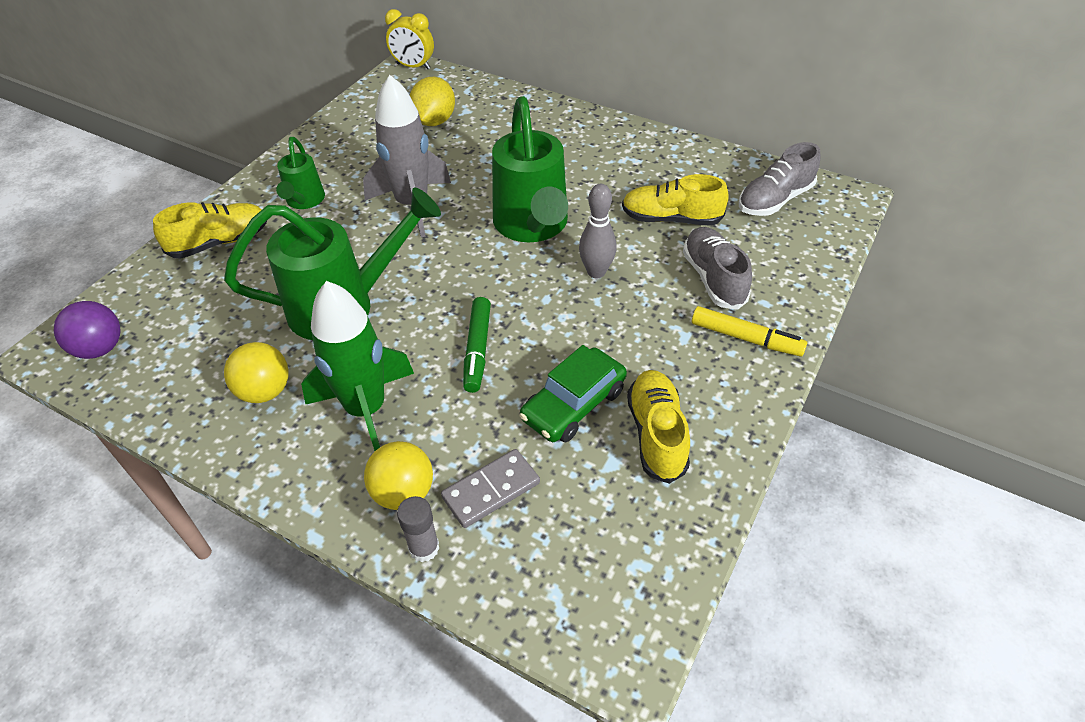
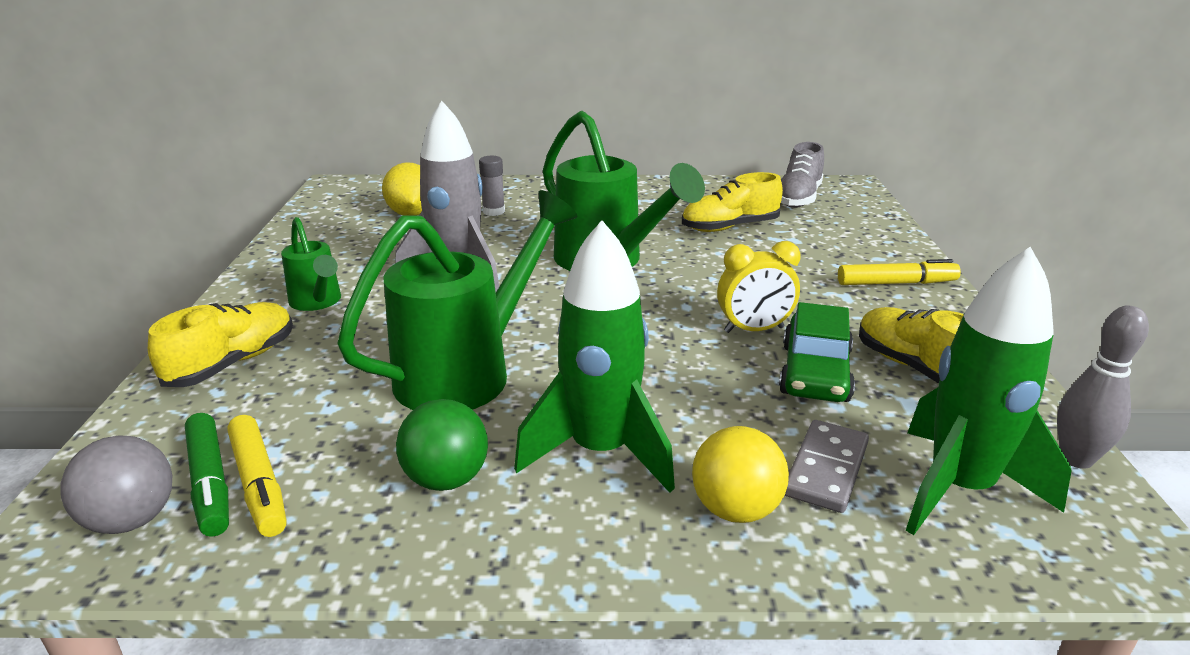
camera: 30 degrees left, 20 degrees down
(100, 348) = (132, 520): purple ball -> grey ball
(171, 350) = (259, 484): none -> yellow marker
(265, 391) = (446, 479): yellow ball -> green ball
(413, 66) = (343, 183): yellow clock -> yellow clock (754, 330)
(424, 548) = (822, 551): grey glue stick -> grey glue stick (494, 211)
(477, 350) = (665, 362): green marker -> green marker (210, 483)
(563, 548) = (959, 489): none -> green rocket
(596, 272) = (709, 276): grey bowling pin -> grey bowling pin (1076, 459)
(713, 278) = (817, 254): grey shoe -> none

